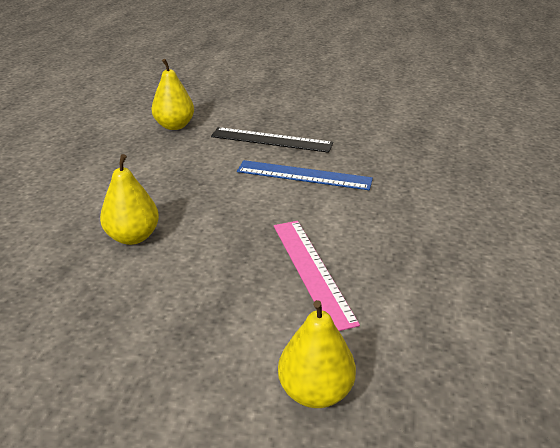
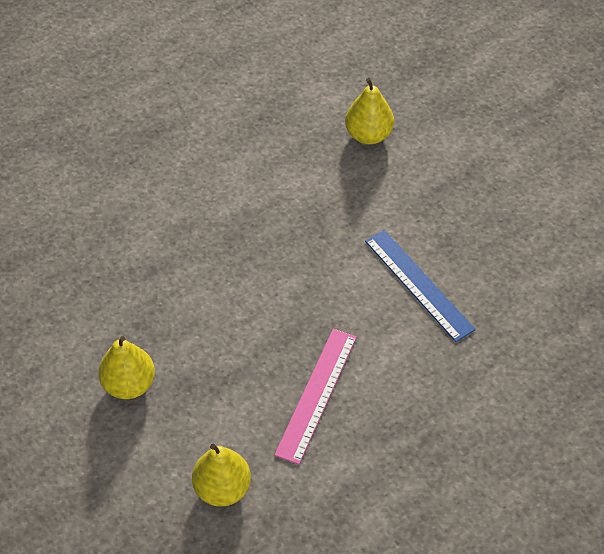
camera: 40 degrees right, 20 degrees up
(133, 237) = (220, 268): yellow pear -> yellow pear (129, 384)
(271, 140) = (438, 215): black ruler -> none

